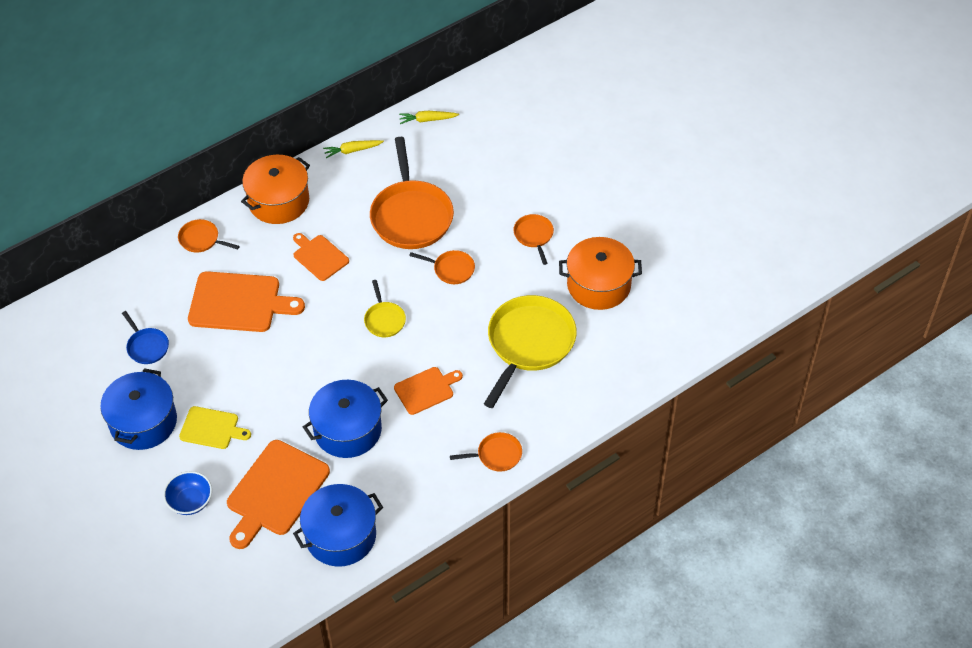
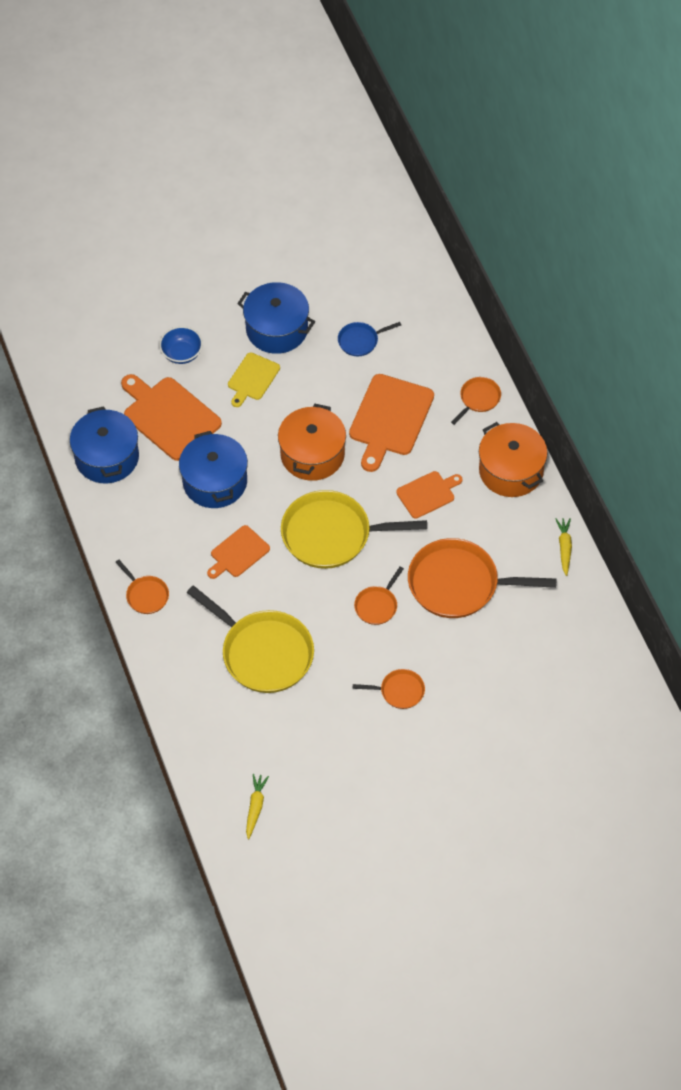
camera: 105 degrees right, 5 degrees up
(384, 320) = (332, 534): yellow pan -> yellow pan, size x2.10
(426, 390) = (238, 553): orange cutting board -> orange cutting board turned 60 degrees clockwise
(427, 120) = (592, 627): yellow carrot -> yellow carrot (255, 807)
(496, 455) = (146, 595): orange pan -> orange pan turned 45 degrees counterclockwise
(598, 285) = (316, 735): orange pot -> orange pot (312, 454)

